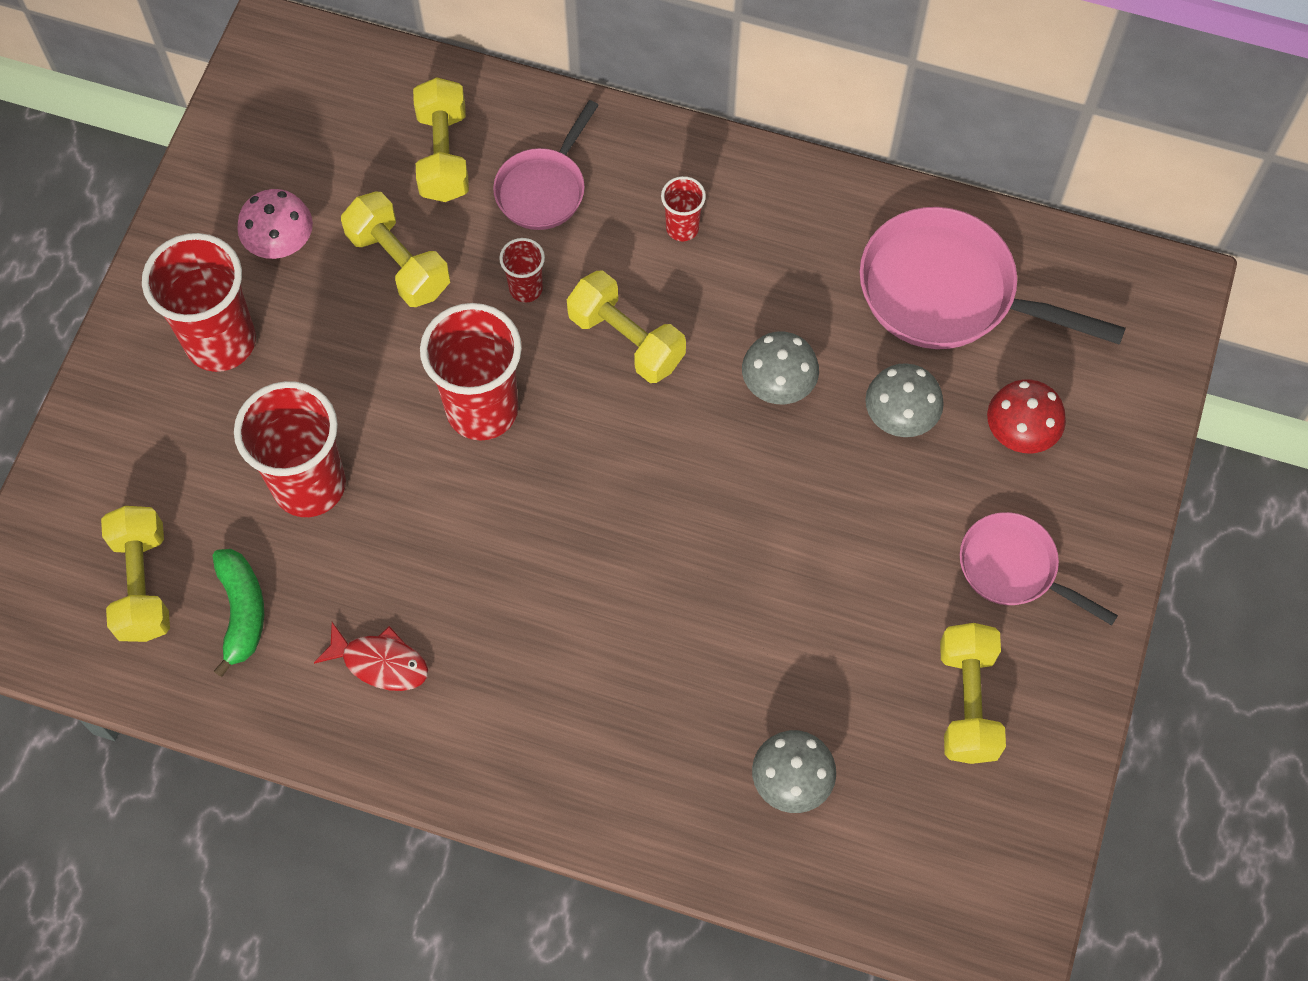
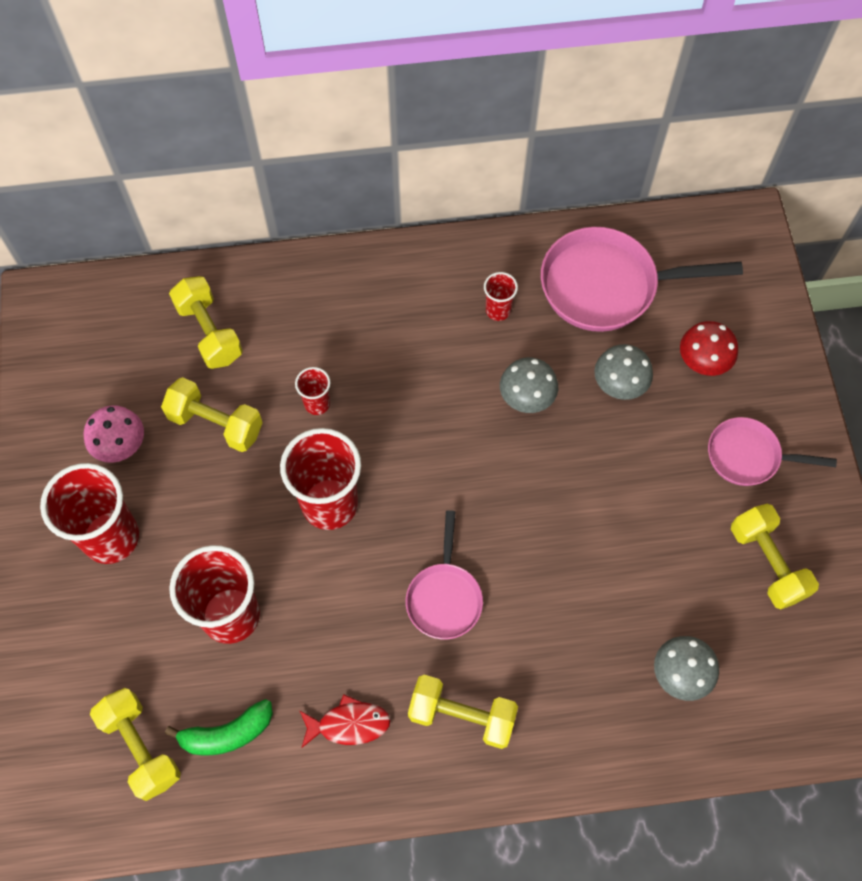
camera: 25 degrees left, 0 degrees up
(242, 612) = (227, 733): green banana -> green banana turned 105 degrees clockwise
(543, 189) = (294, 327): pink pan -> pink pan (444, 597)
(626, 340) = (406, 410): yellow dumbbell -> yellow dumbbell (462, 716)
(682, 228) = (405, 315): red cup -> red cup (498, 310)

